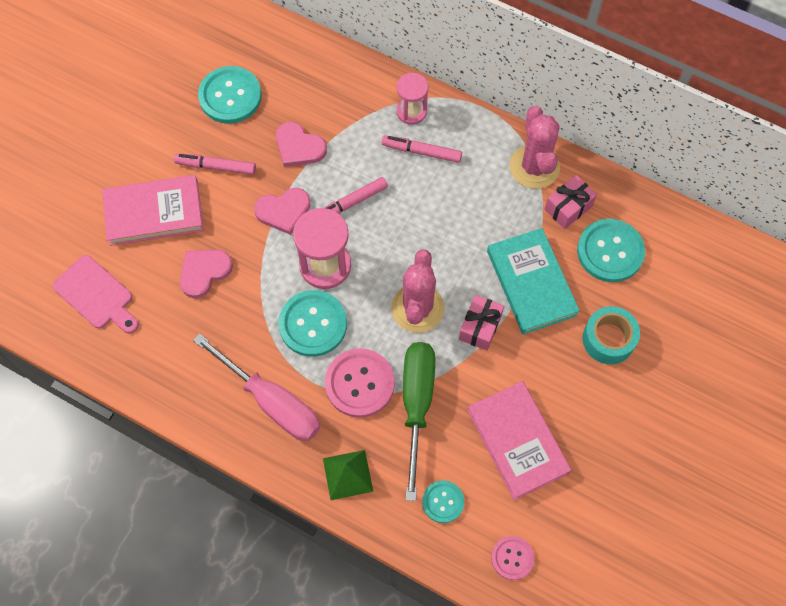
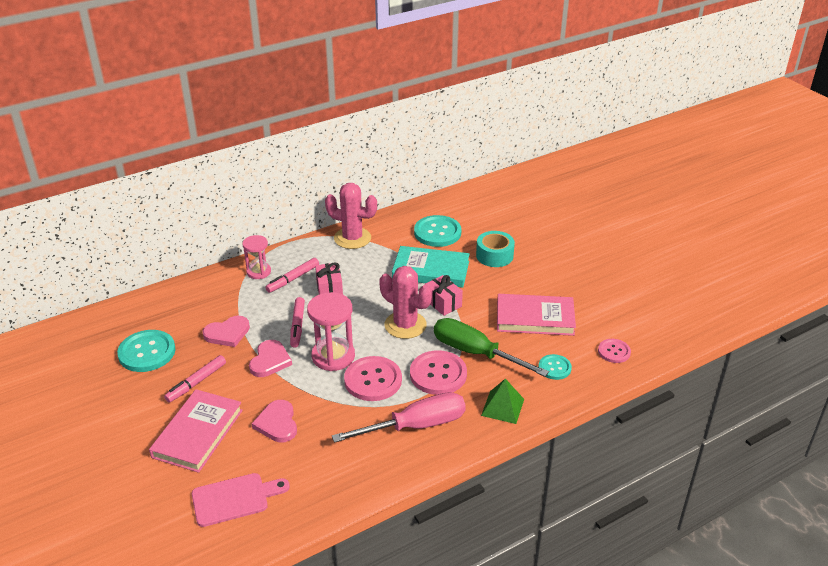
camera: 60 degrees left, 30 degrees down
(313, 324) = (373, 380): turquoise button -> pink button
(568, 208) = (393, 236): pink gift -> pink gift (329, 289)

